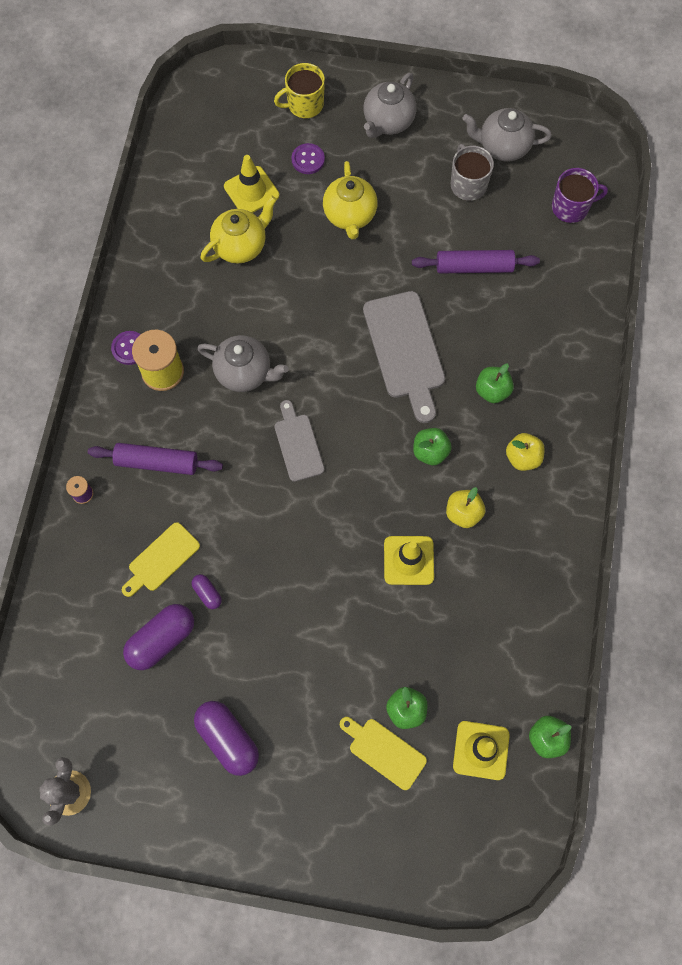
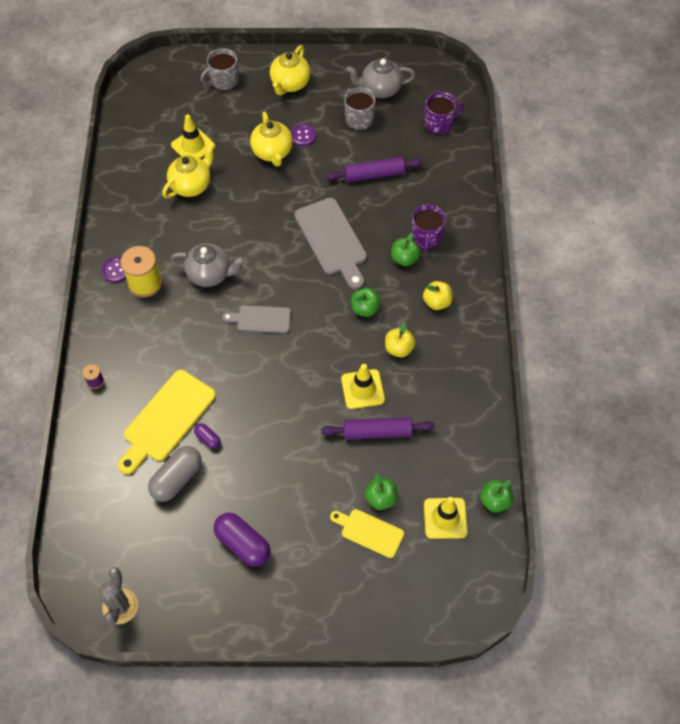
camera: 10 degrees left, 10 degrees down
(157, 462) = (151, 349): purple rolling pin -> purple rolling pin (377, 432)
(161, 559) = (167, 419): yellow cutting board -> yellow cutting board, size x1.69
(162, 640) = (177, 479): purple capsule -> grey capsule
(298, 444) = (261, 319): grey cutting board -> grey cutting board turned 60 degrees counterclockwise
(304, 104) = (223, 81): yellow mug -> grey mug
(308, 159) = (233, 118): purple button -> purple button (303, 136)
(388, 122) = (290, 84): grey teapot -> yellow teapot
(525, 365) = (426, 237): none -> purple mug

